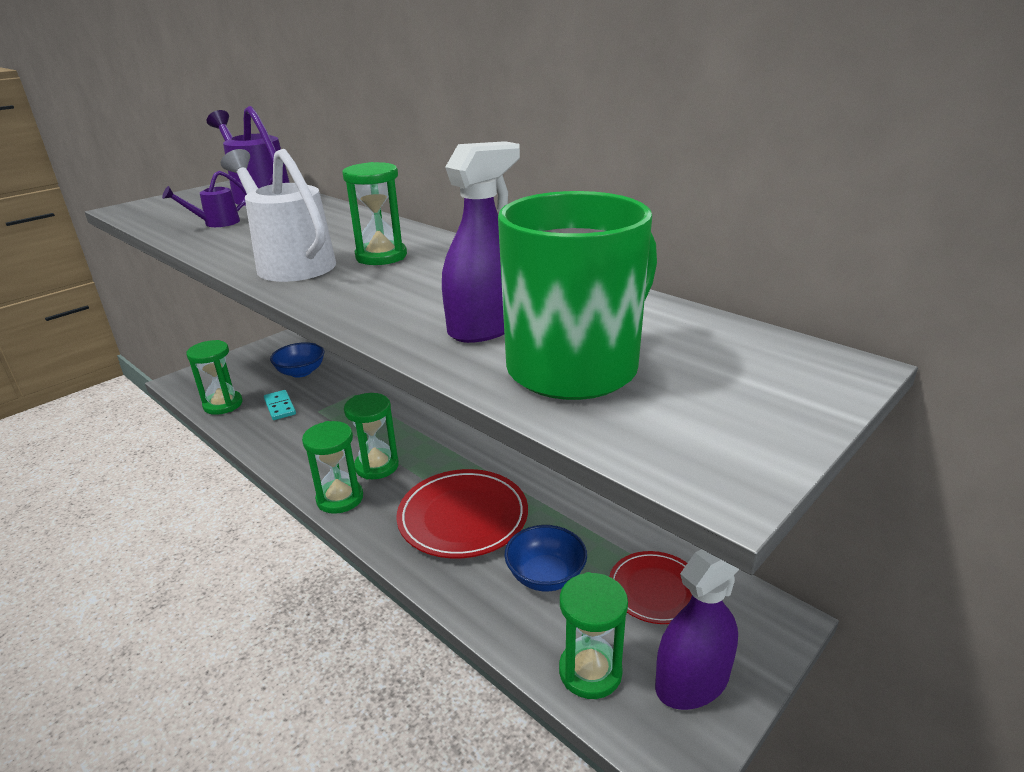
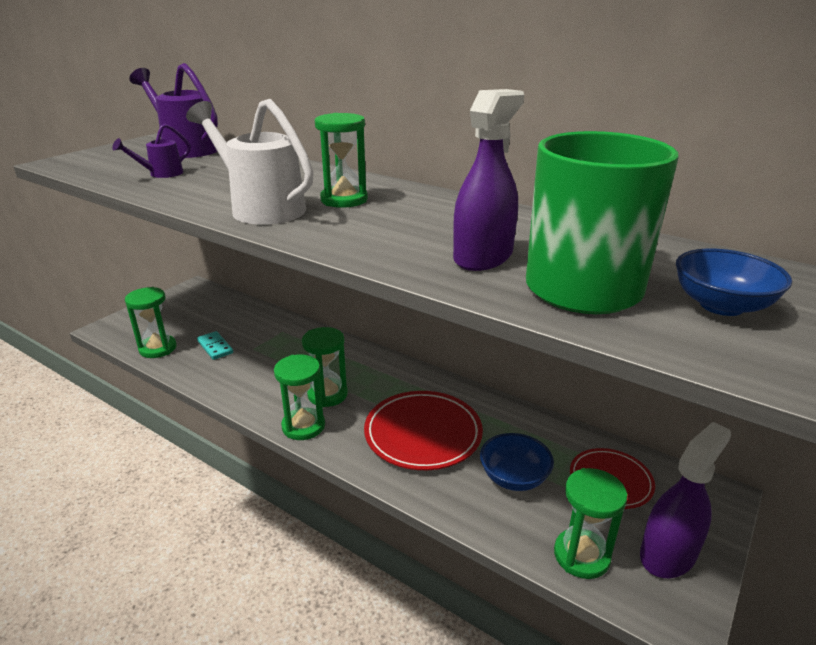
camera: 10 degrees left, 0 degrees up
(301, 372) = (224, 314): blue bowl -> blue bowl (721, 305)

